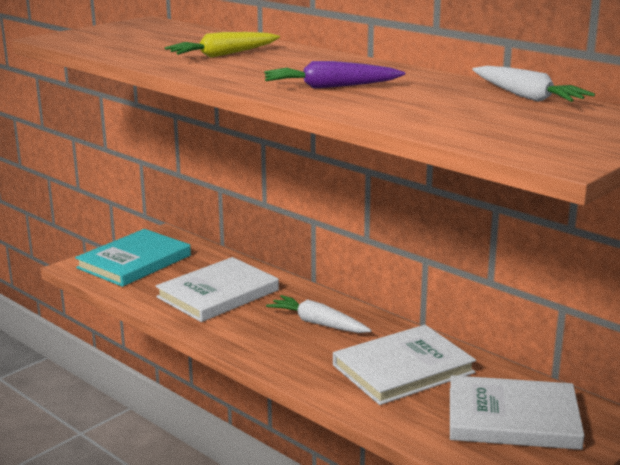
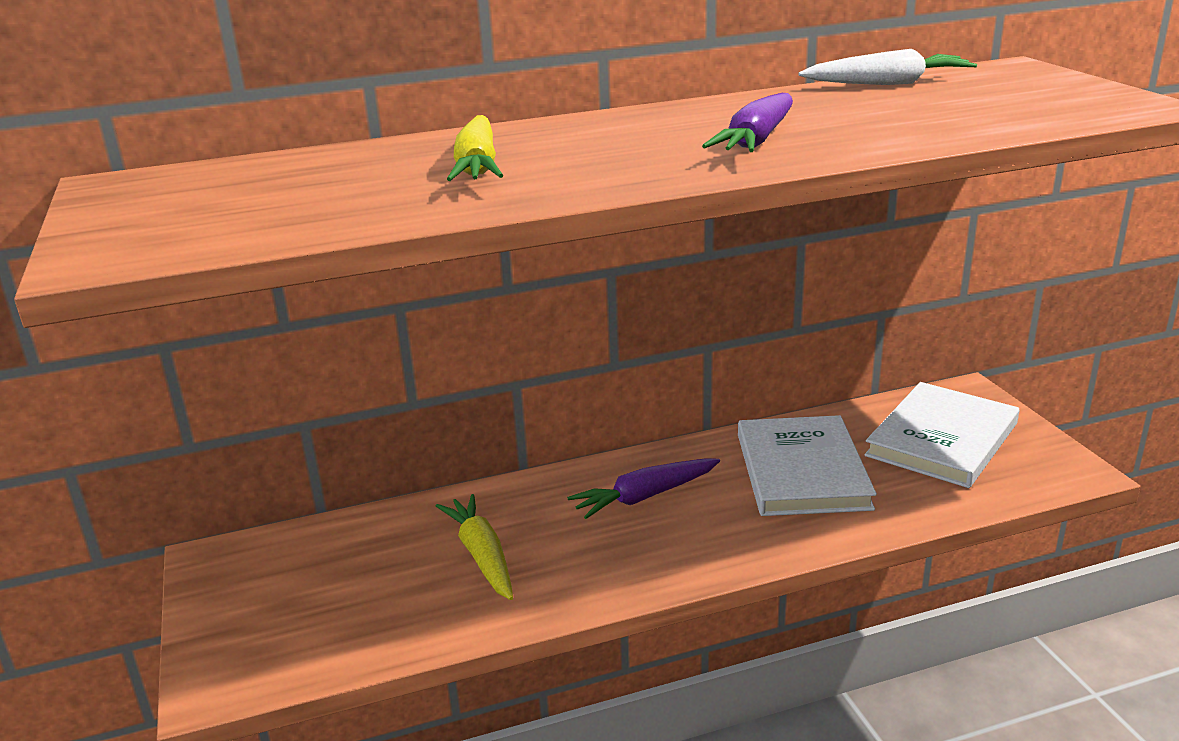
camera: 60 degrees left, 5 degrees up
(134, 262) = (277, 613): turquoise book -> none
(218, 294) = (481, 555): white book -> yellow carrot
(318, 323) = (645, 497): white carrot -> purple carrot

